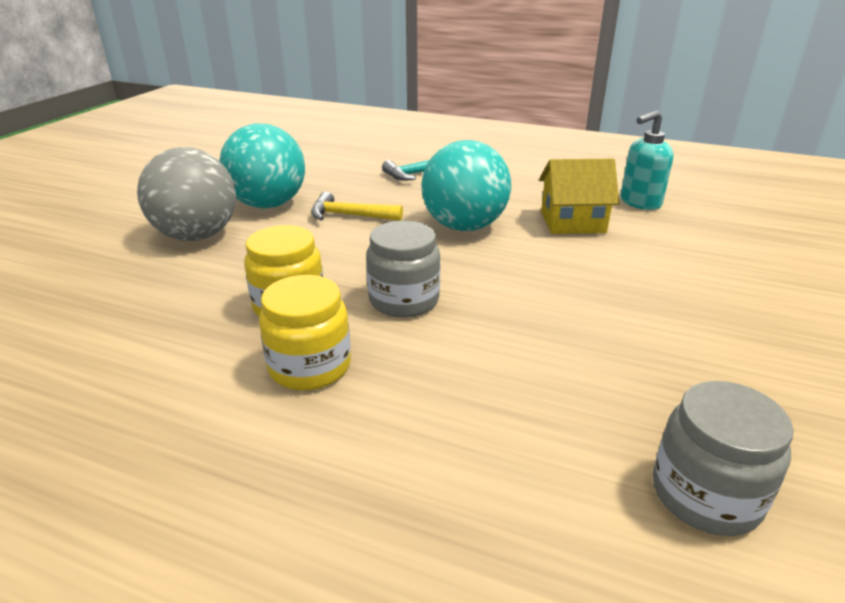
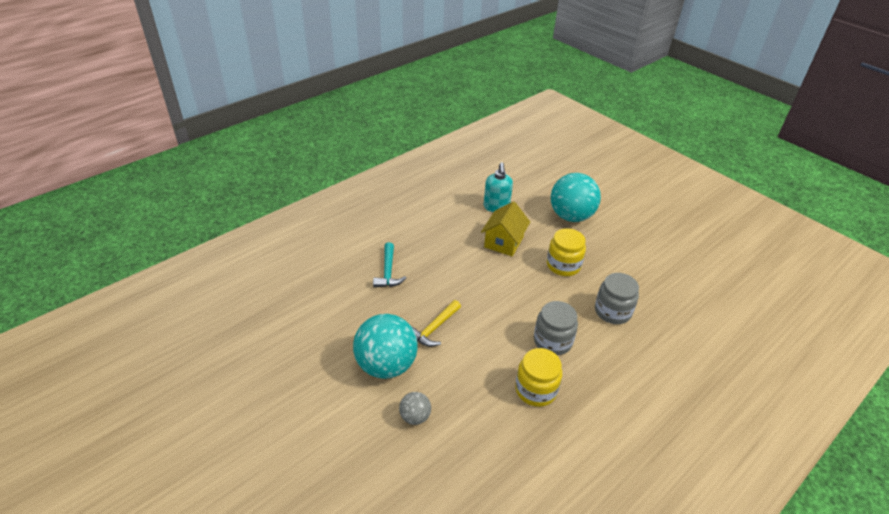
camera: 65 degrees left, 10 degrees up
(197, 236) = (415, 417): grey ball -> grey ball, size x0.47
(310, 366) = (597, 397): yellow jar -> yellow jar (563, 265)
(464, 226) = (482, 284): turquoise ball -> turquoise ball (571, 216)
(705, 495) = (709, 312): grey jar -> grey jar (612, 311)

